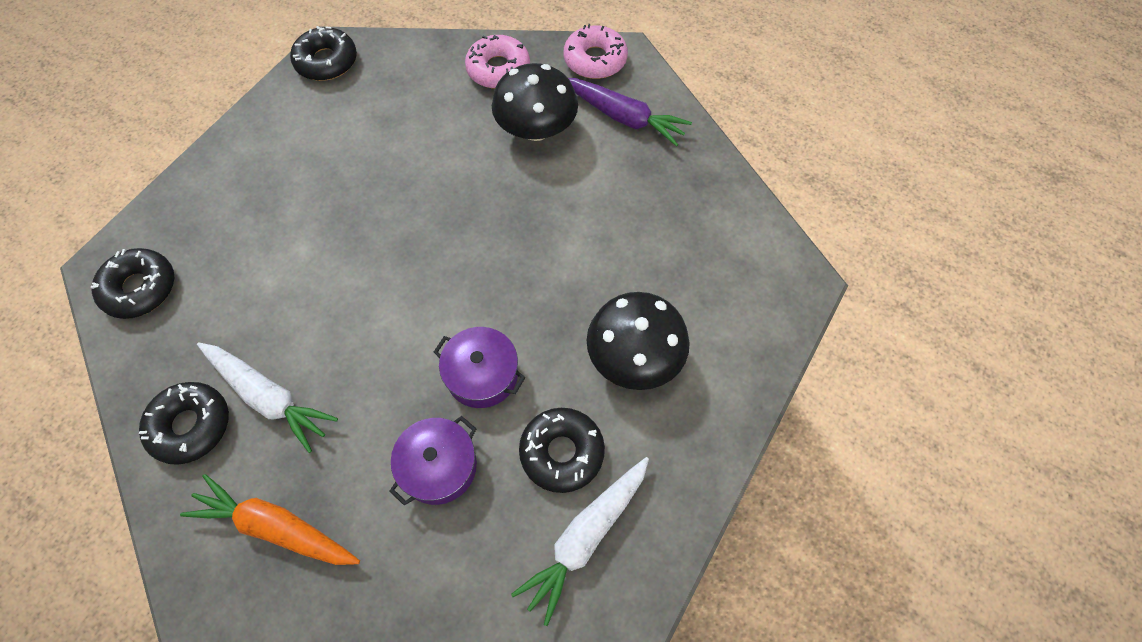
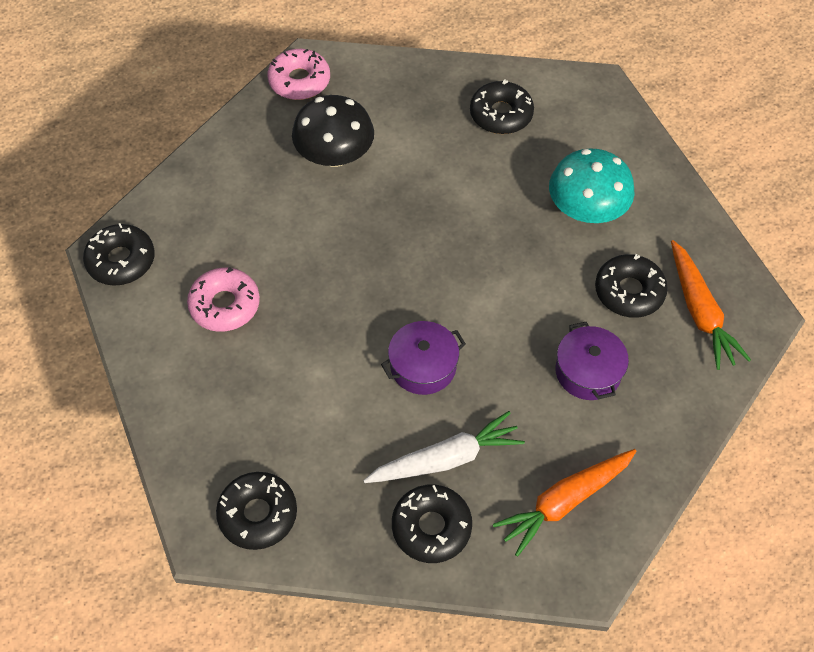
camera: 55 degrees left, 5 degrees down
(482, 375) = (532, 307): purple pot -> purple pot (423, 366)
(498, 69) = (249, 146): pink donut -> pink donut (225, 305)
(585, 537) = (699, 311): white carrot -> orange carrot
(623, 117) = (372, 97): purple carrot -> none
(634, 357) = (586, 209): black mushroom -> turquoise mushroom
(689, 222) = (501, 114): none -> black donut

